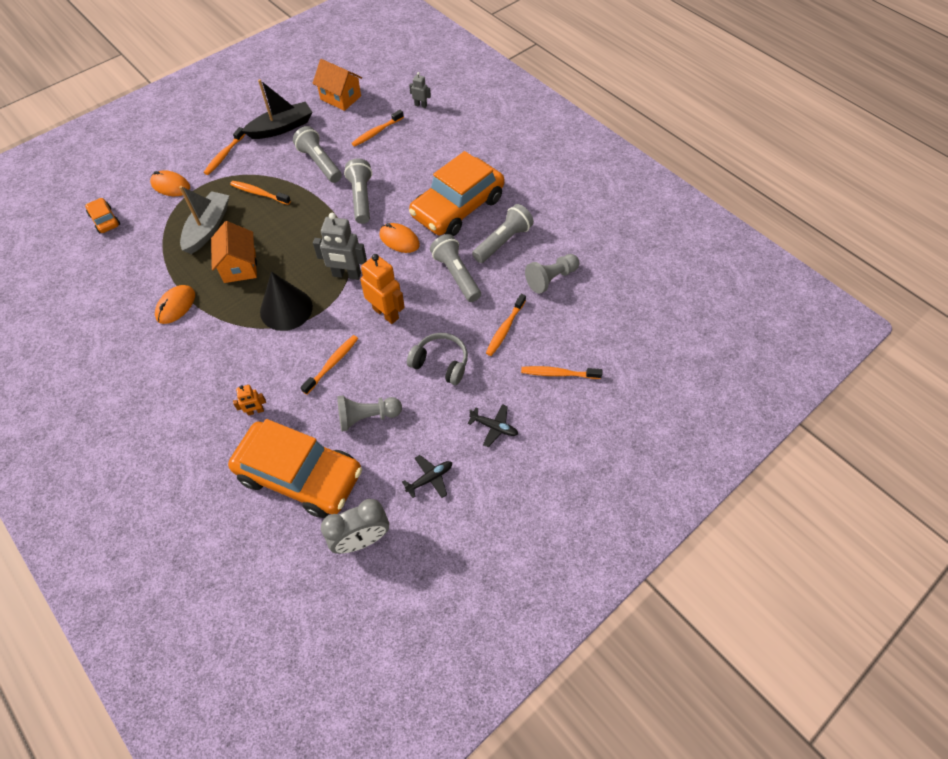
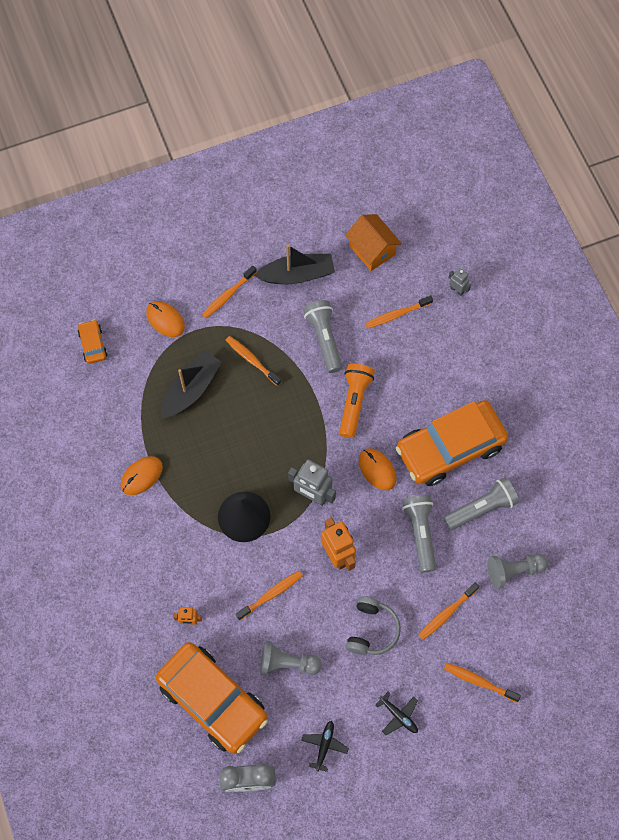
camera: 20 degrees right, 10 degrees up
(208, 228) = (191, 389): grey boat -> black boat
(239, 266) = (211, 449): orange house -> none
(361, 198) = (354, 402): grey flashlight -> orange flashlight
(430, 478) = (324, 745): black plane -> black plane turned 60 degrees counterclockwise
(440, 363) = (372, 630): grey headphones -> grey headphones turned 60 degrees clockwise

